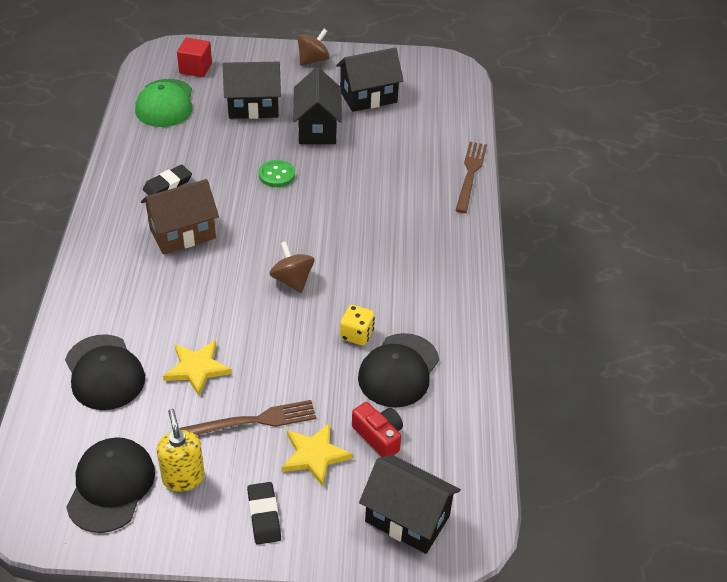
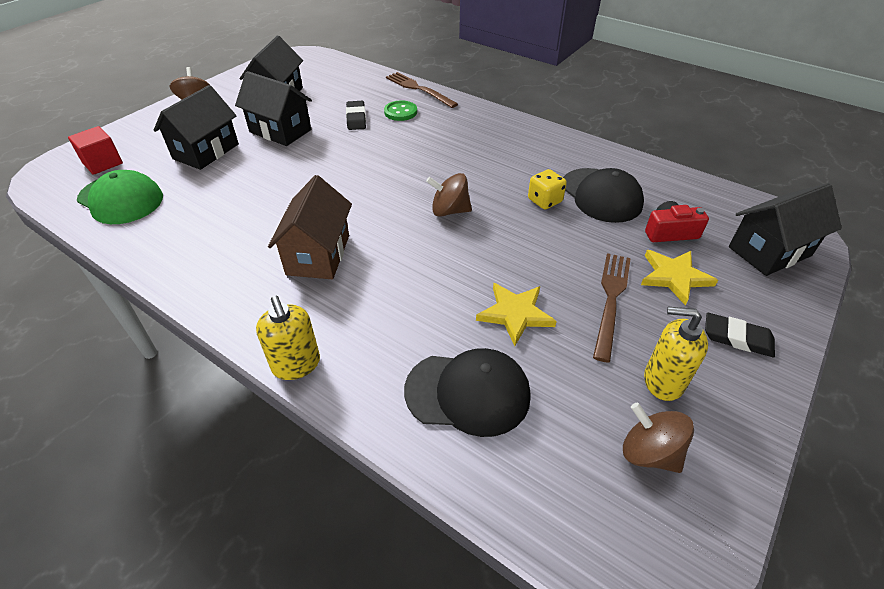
camera: 55 degrees left, 0 degrees up
(75, 278) = (296, 365): none -> yellow soap dispenser
(111, 486) = (649, 452): black cap -> brown spinning top
(167, 184) = (237, 239): black eraser -> black eraser (356, 118)
(276, 175) = (309, 171): green button -> green button (400, 112)

